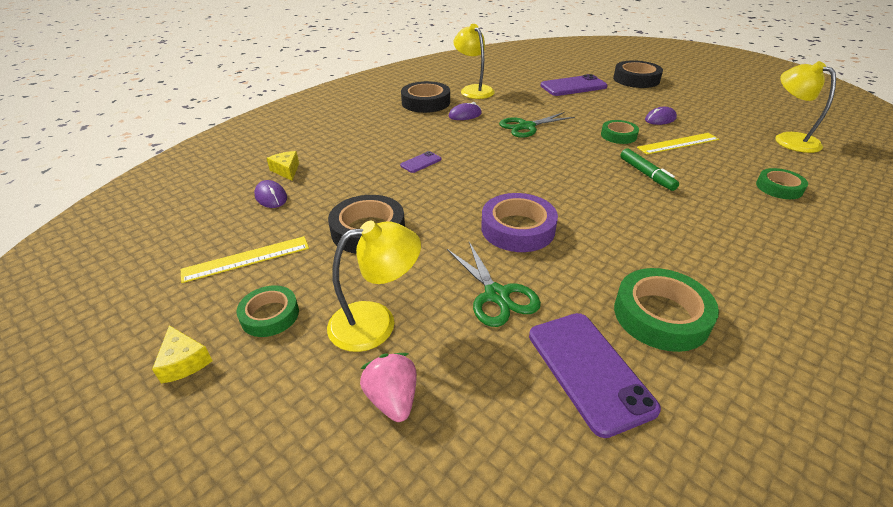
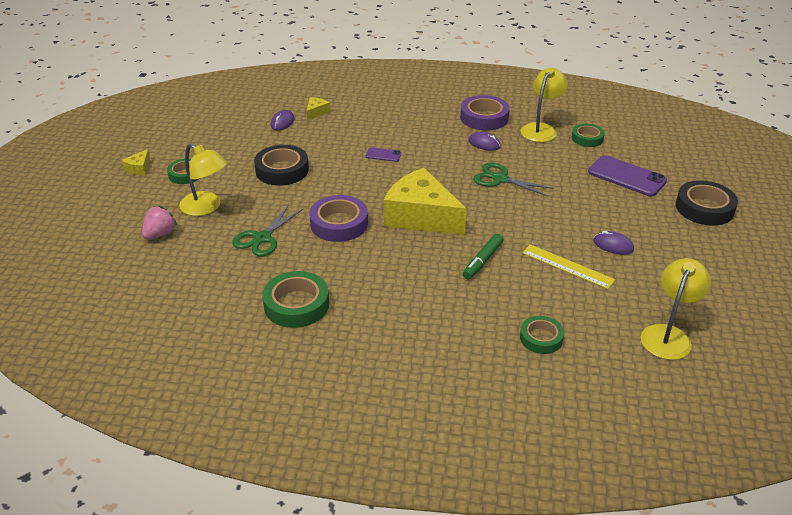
camera: 55 degrees right, 0 degrees up
(246, 259) = (220, 145): yellow ruler -> none
(426, 102) = (484, 118): black tape -> purple tape
(548, 179) = (421, 216): none -> yellow cheese
(589, 370) = (226, 288): purple phone -> none
(618, 135) = (542, 230): green tape -> green tape (587, 138)

